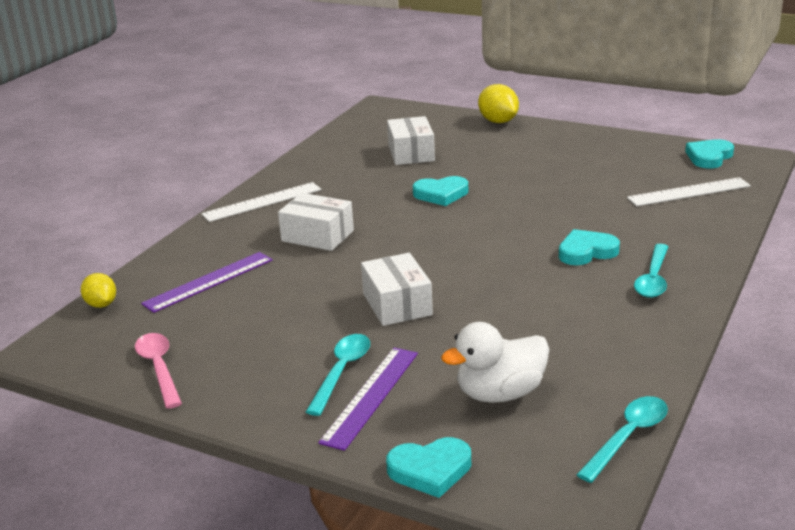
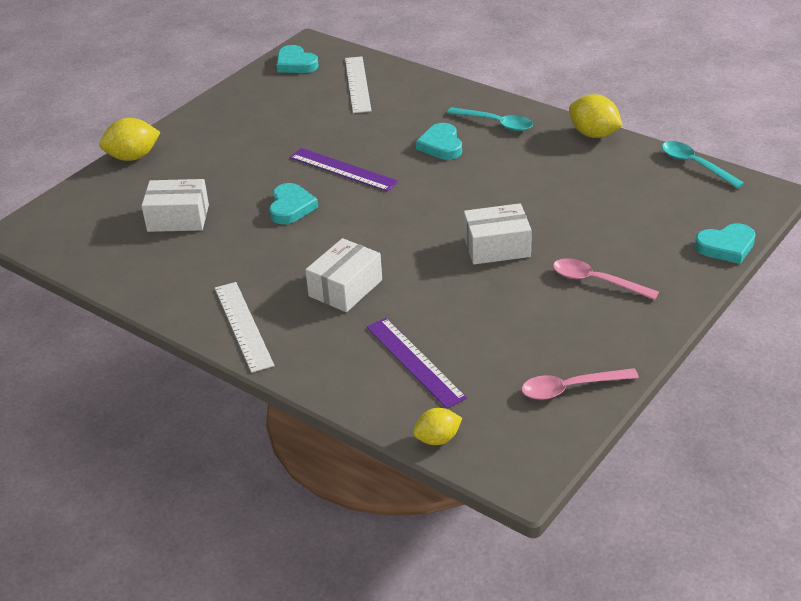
camera: 80 degrees left, 10 degrees up
(342, 372) = (596, 281): turquoise spoon -> pink spoon
(370, 396) = (633, 268): purple ruler -> purple ruler (343, 169)
(430, 470) = (726, 247): turquoise heart -> turquoise heart turned 75 degrees clockwise
(500, 393) = (639, 209): white duck -> none
(666, 348) = (594, 134): none -> yellow lemon

